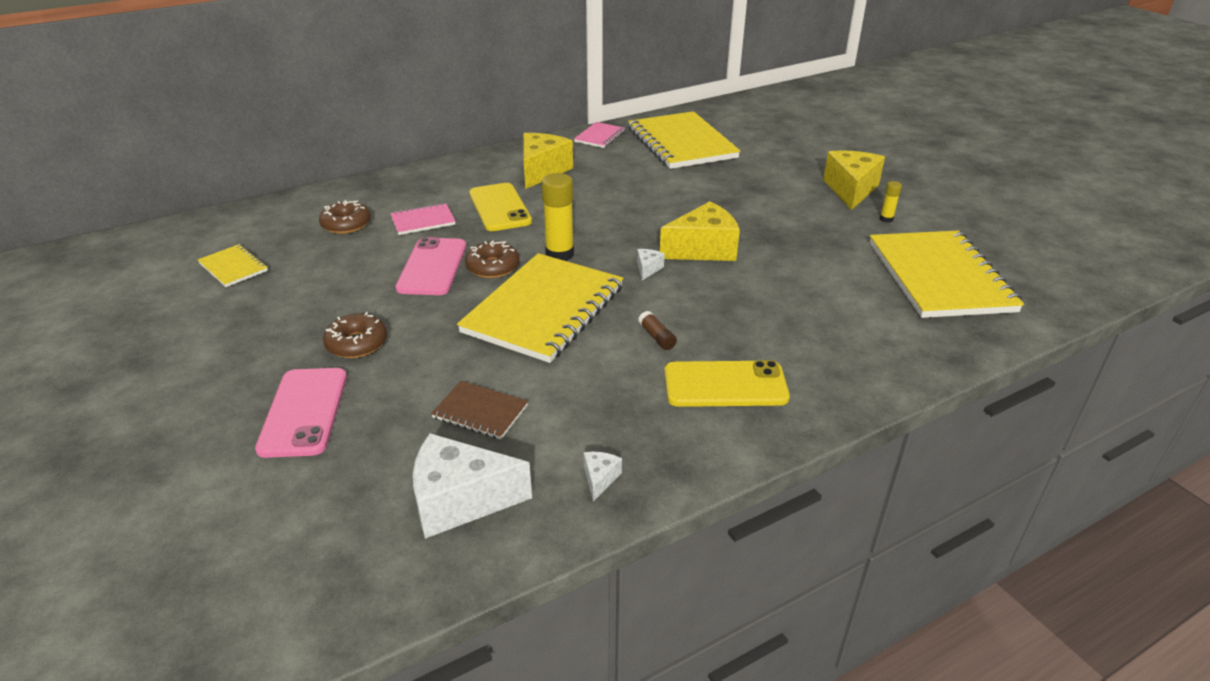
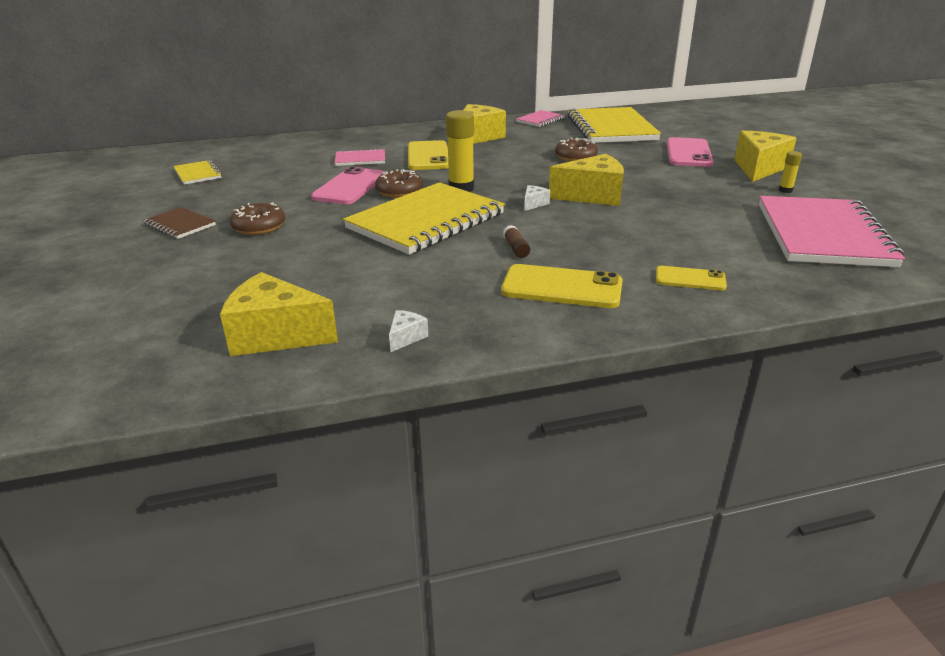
camera: 15 degrees right, 5 degrees down
(304, 412) = (190, 263): pink phone -> pink phone (688, 153)
(346, 224) = (299, 157): brown donut -> brown donut (575, 157)
(460, 500) = (275, 335): white cheese -> yellow cheese
(480, 412) = (330, 280): brown notebook -> brown notebook (180, 225)
(841, 354) = (690, 279): none -> yellow phone
(939, 277) = (822, 234): yellow notebook -> pink notebook

